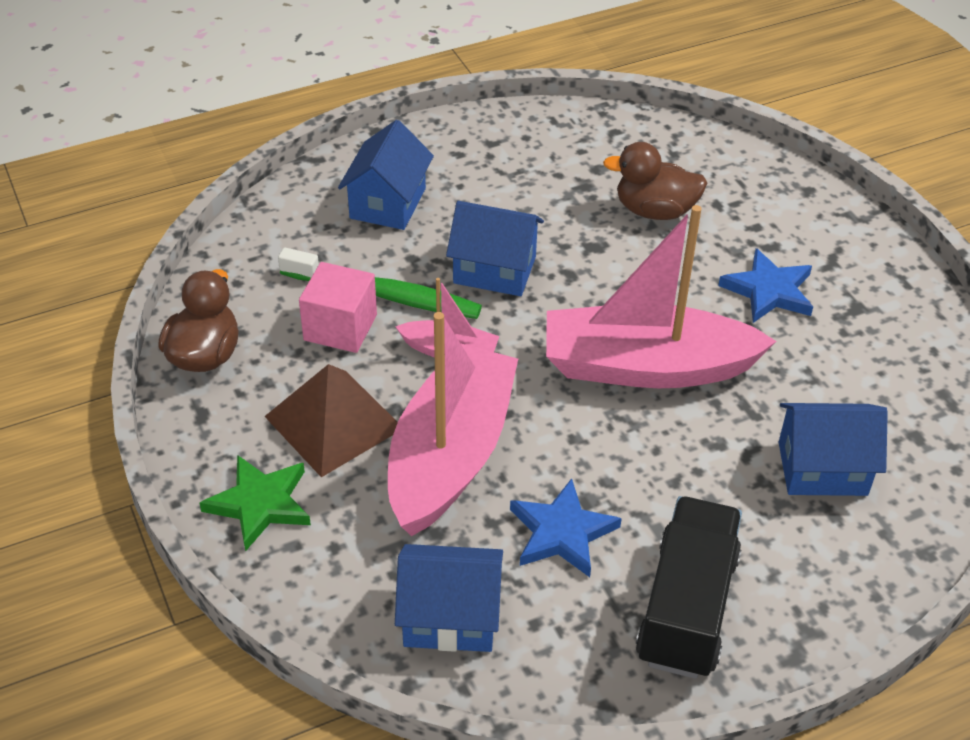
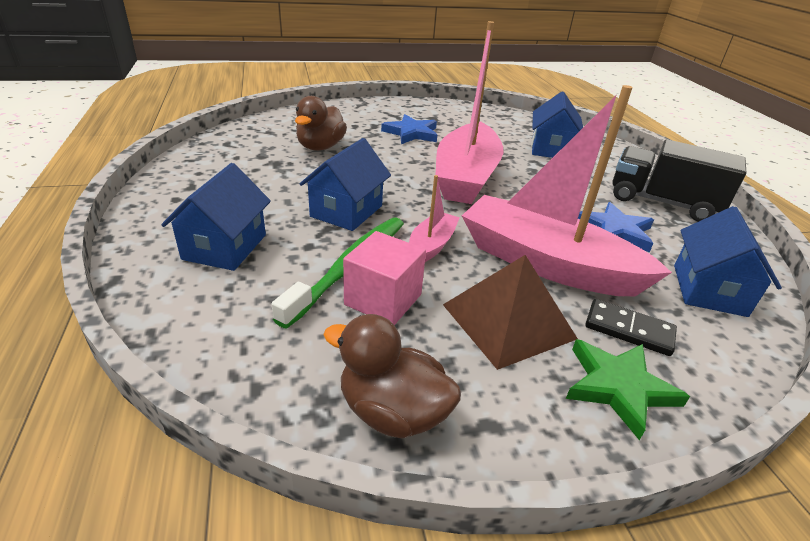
camera: 80 degrees left, 10 degrees down
(347, 522) = (628, 330): none -> black domino
(387, 203) = (225, 247): blue house -> blue house turned 75 degrees clockwise

